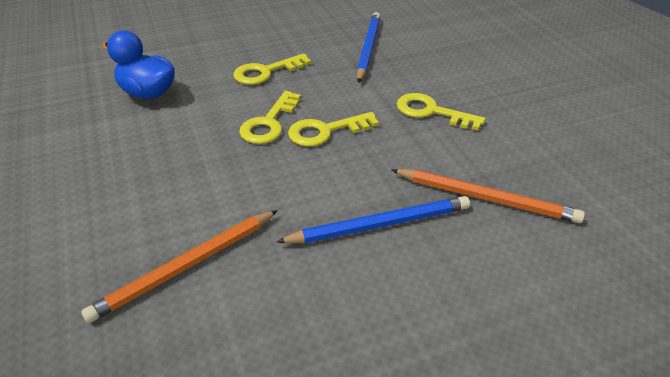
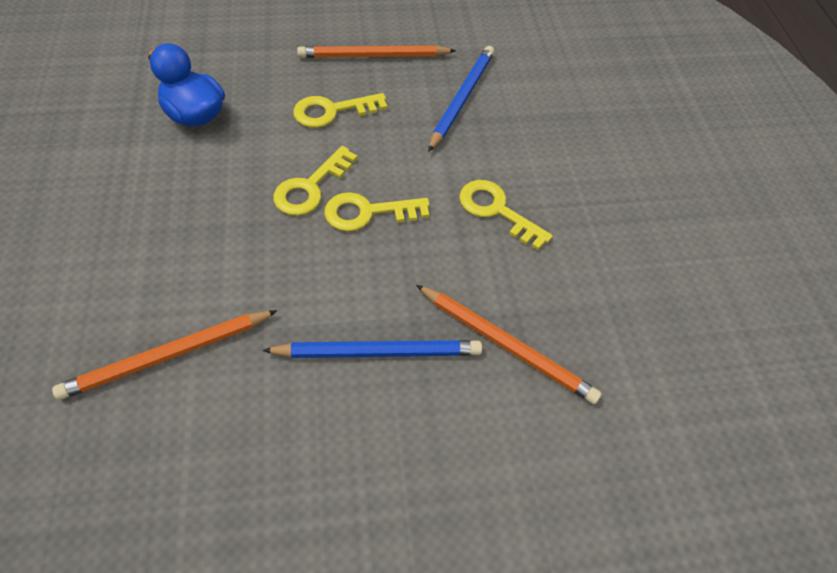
camera: 10 degrees right, 15 degrees up
(284, 34) = (373, 56): none -> orange pencil

